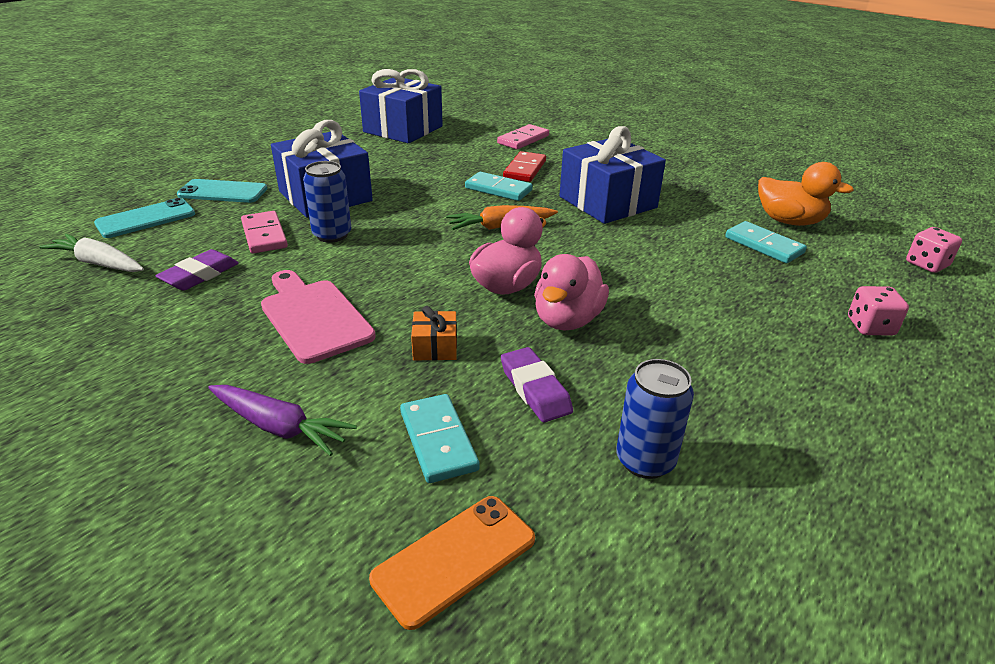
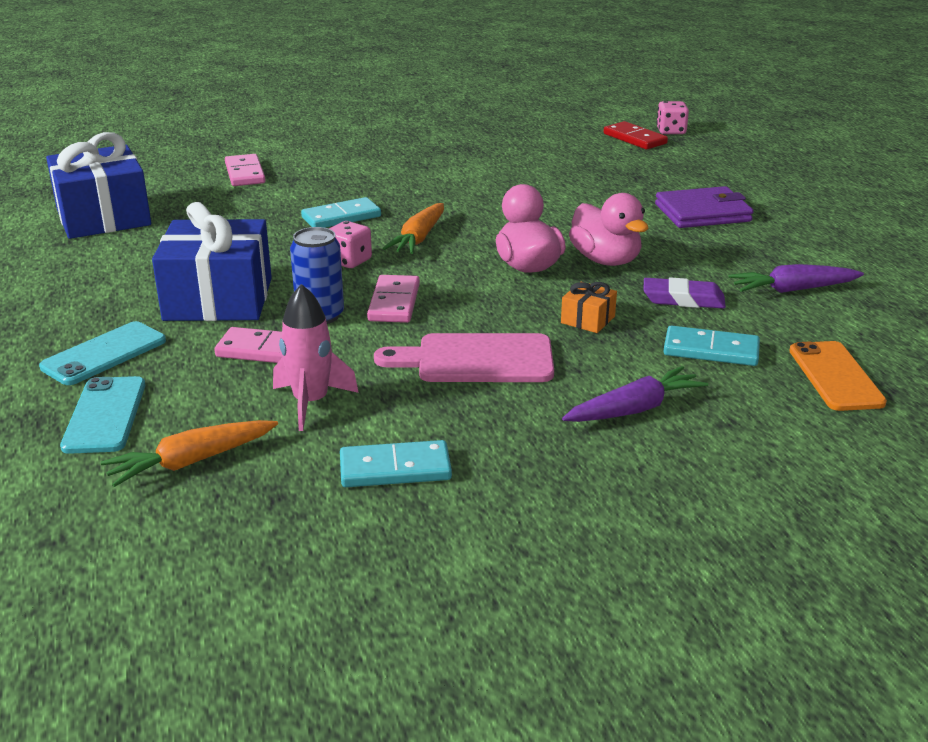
camera: 55 degrees left, 5 degrees down
(98, 263) = (191, 462): white carrot -> orange carrot
(199, 275) = (311, 403): purple eraser -> pink rocket
(379, 253) = (394, 303): none -> pink domino
(524, 169) = (316, 194): red domino -> red domino (634, 139)
(607, 202) = (438, 185): blue gift -> none
(645, 460) = (792, 290): blue can -> purple carrot
(755, 342) = (702, 213): none -> purple wallet
(764, 245) = (585, 162): turquoise domino -> turquoise domino (395, 469)
(789, 221) = (562, 141): orange duck -> none
(870, 327) = (721, 176): pink dice -> pink dice (349, 261)

